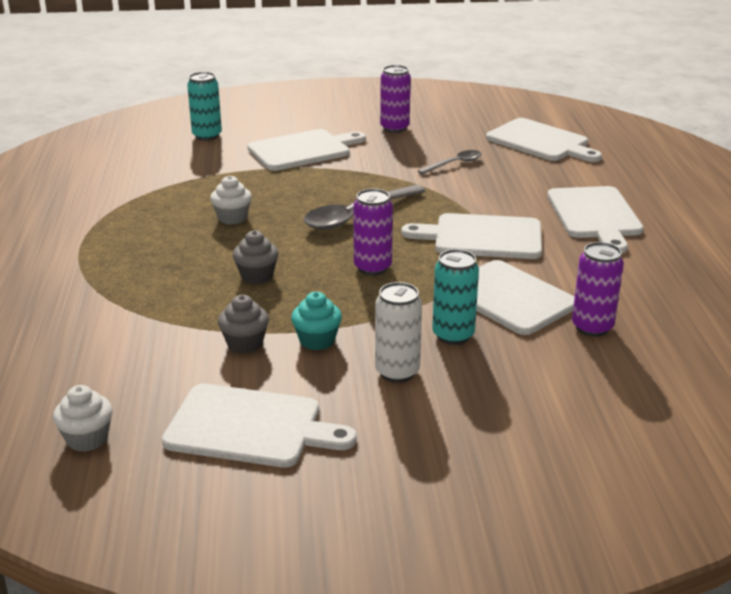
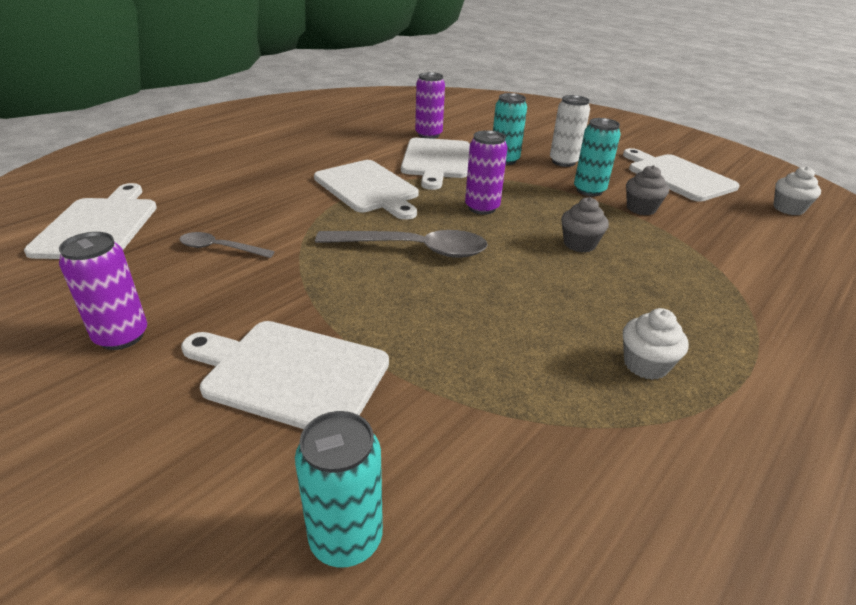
camera: 135 degrees left, 5 degrees up
(232, 218) = (531, 313): white cupcake -> white cupcake (645, 364)
(317, 340) = (589, 190): turquoise cupcake -> turquoise can
(595, 215) = (269, 164): white cutting board -> none

